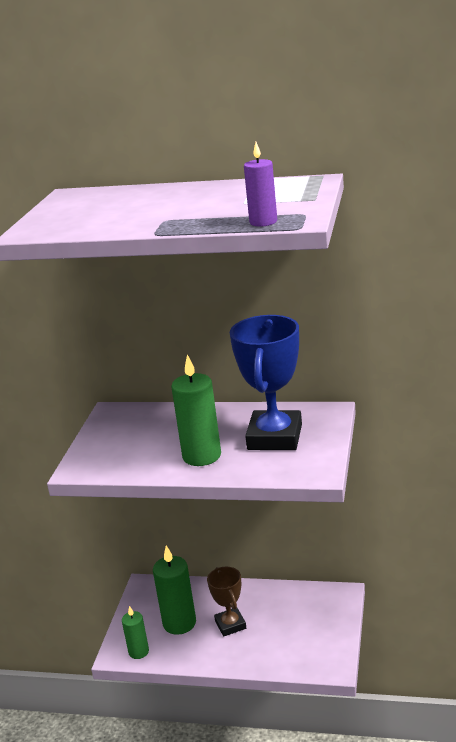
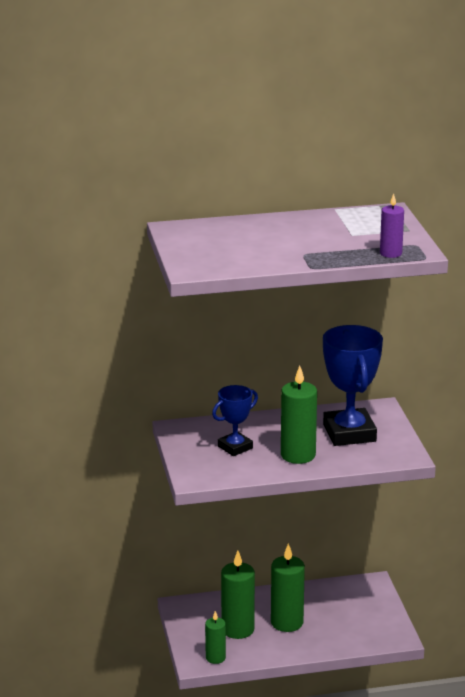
camera: 25 degrees left, 0 degrees up
(147, 439) = (235, 447): none -> blue trophy
(230, 625) = (287, 622): brown trophy -> green candle

